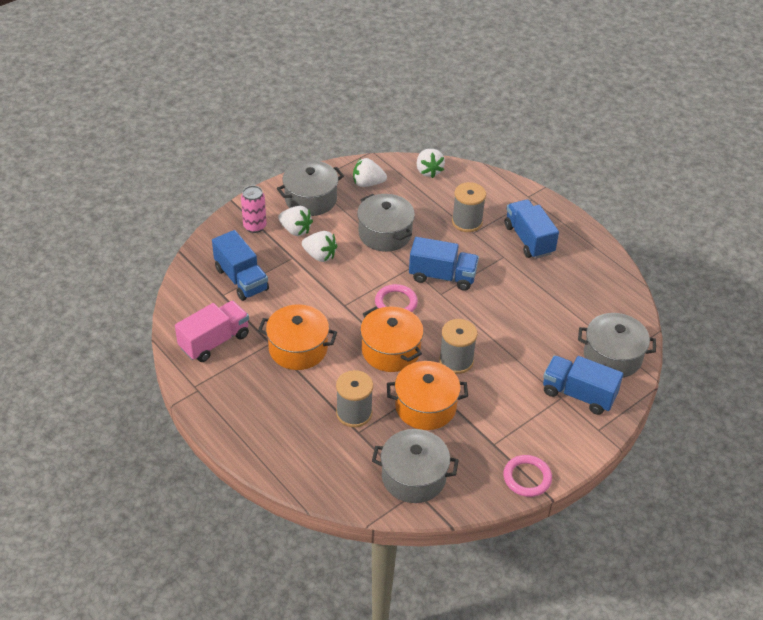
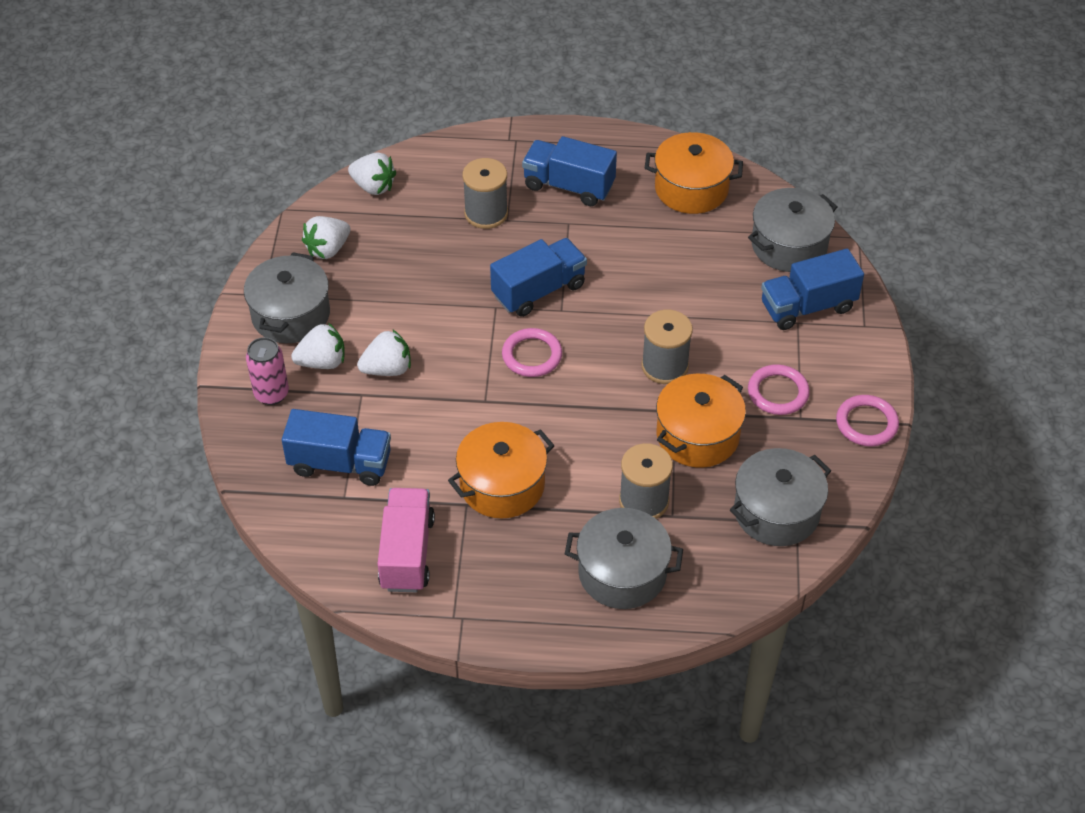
camera: 45 degrees left, 5 degrees up
(385, 234) = (422, 291): grey pot -> grey pot (622, 573)
(390, 350) = (592, 408): orange pot -> orange pot (691, 188)
(499, 422) = (778, 392): none -> pink ring

